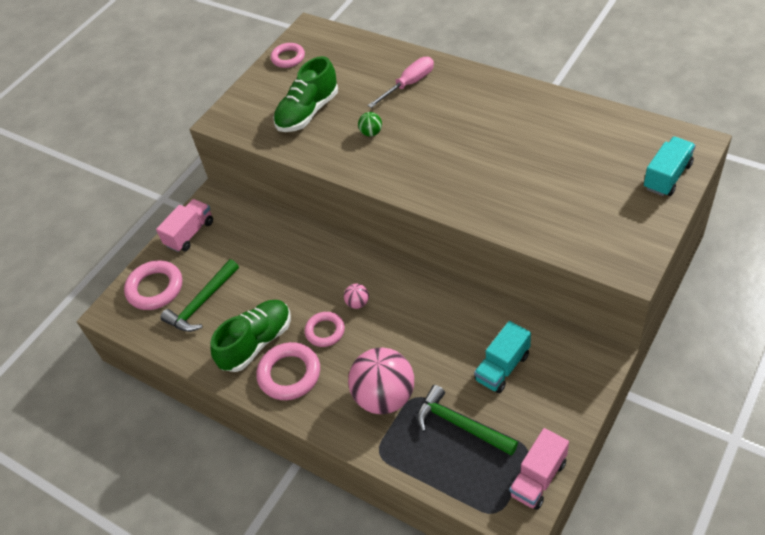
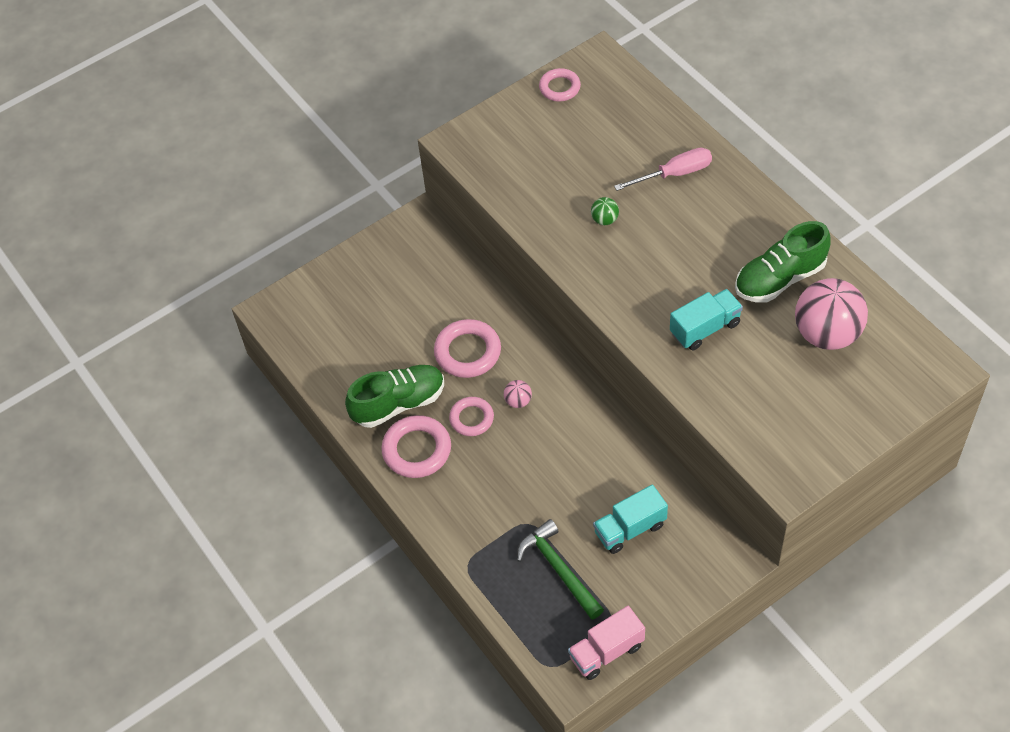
camera: 20 degrees right, 5 degrees up
(155, 288) = (321, 302): pink ring -> pink ring (468, 352)
(190, 233) = (380, 253): pink truck -> none
(201, 303) = (361, 338): green hammer -> none
(308, 112) = (549, 168): green shoe -> green shoe (780, 279)
(384, 397) = (499, 511): pink ball -> pink ball (827, 334)
(667, 176) = (888, 396): turquoise truck -> turquoise truck (705, 328)

